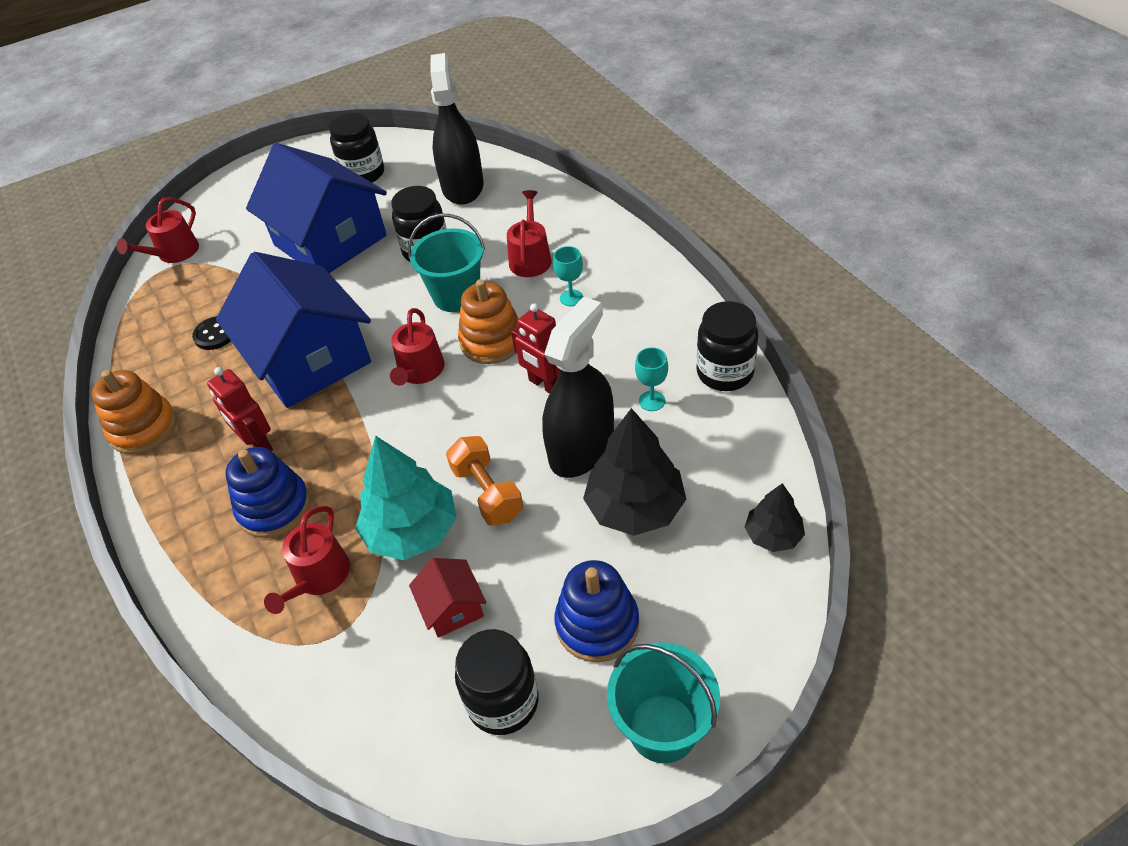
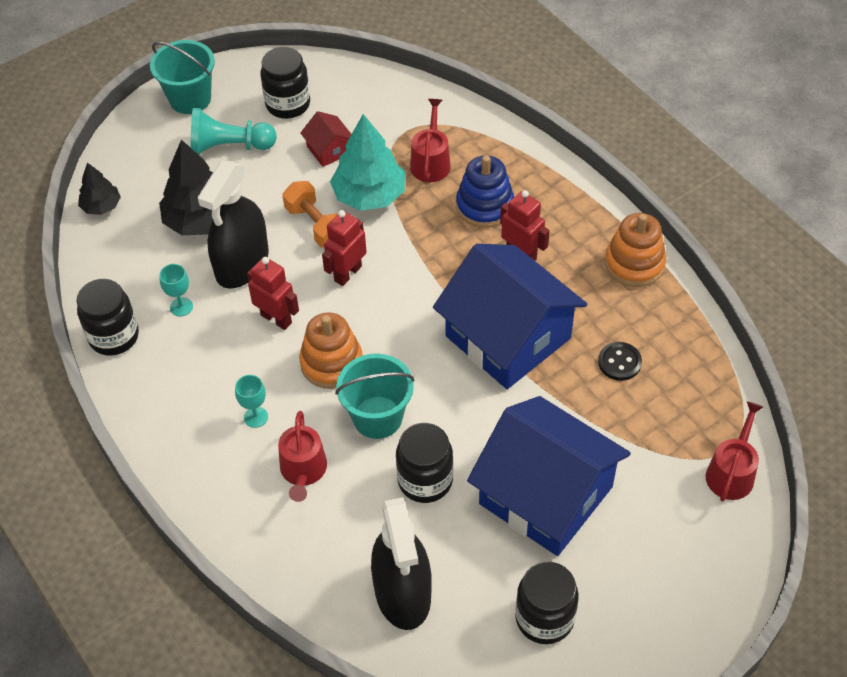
camera: 170 degrees right, 5 degrees up
(420, 371) = (395, 328): red watering can -> none
(459, 431) = (347, 273): none -> red robot
(597, 624) = (229, 147): blue stacking toy -> turquoise pawn

